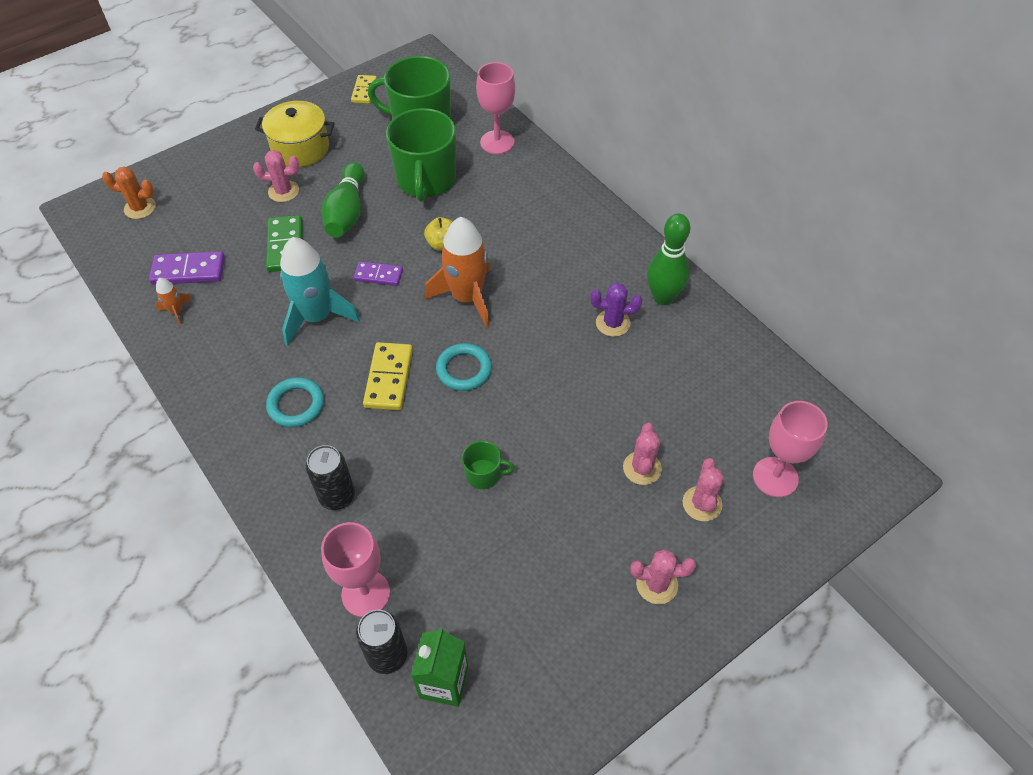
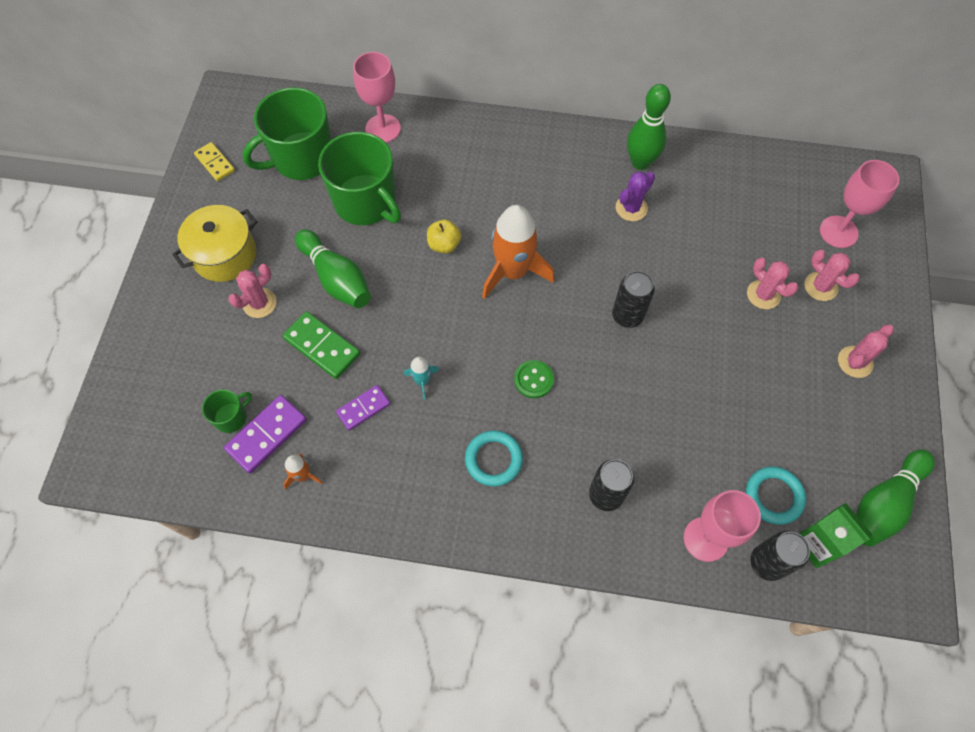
camera: 45 degrees left, 10 degrees up
(140, 208) = (146, 420): orange cactus -> none
(317, 317) = (422, 381): turquoise rocket -> turquoise rocket, size x0.45
(378, 275) = (427, 308): purple domino -> purple domino (363, 408)
(388, 378) = (533, 380): yellow domino -> green button
(464, 369) = (576, 327): turquoise ring -> turquoise ring (773, 496)
(484, 474) = (679, 388): green mug -> green mug (231, 417)
(511, 393) = (627, 316): none -> black can
(538, 710) = (884, 503): none -> green bowling pin

